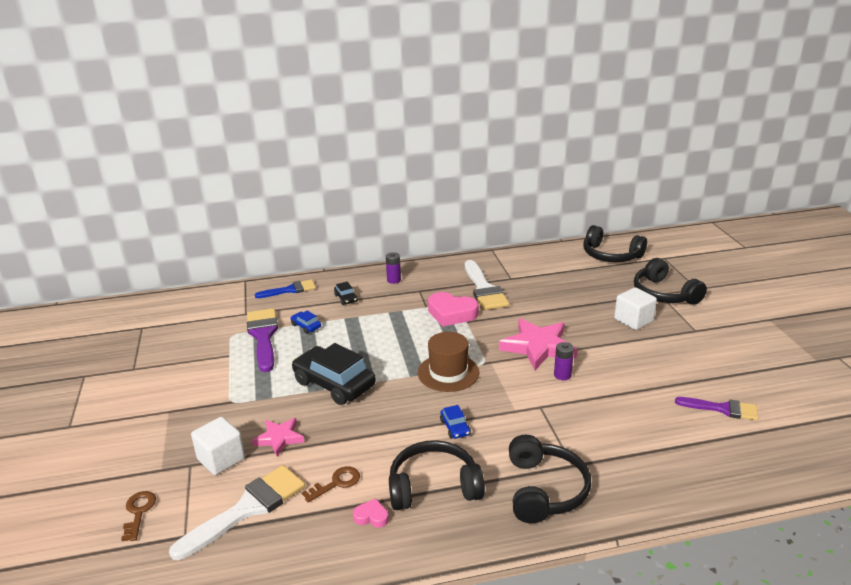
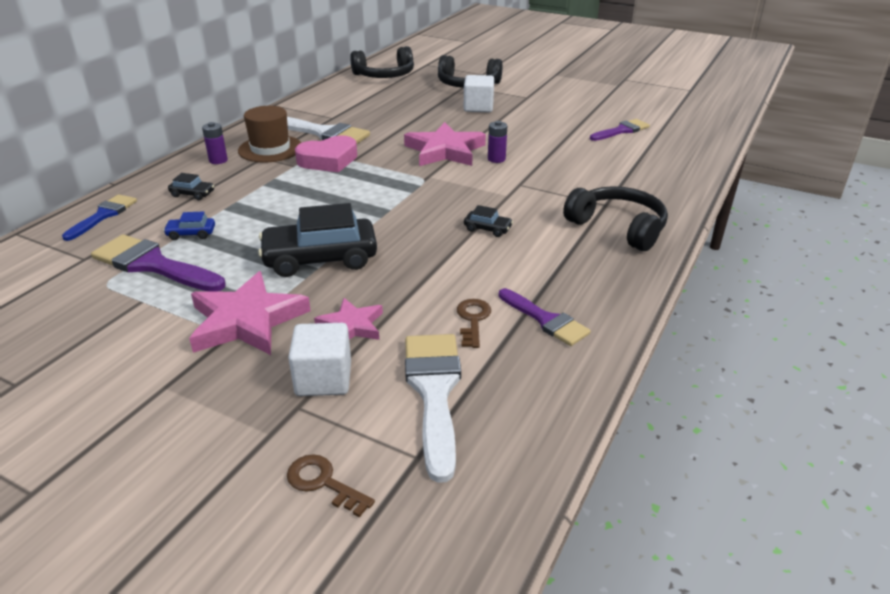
camera: 50 degrees left, 5 degrees up
(246, 399) = (246, 320): none -> pink star
(371, 516) = (546, 320): pink heart -> purple brush
(433, 486) = (549, 272): black headphones -> none
(448, 372) = (409, 199): brown hat -> brown hat (270, 149)
(455, 427) = (487, 229): blue car -> black car

